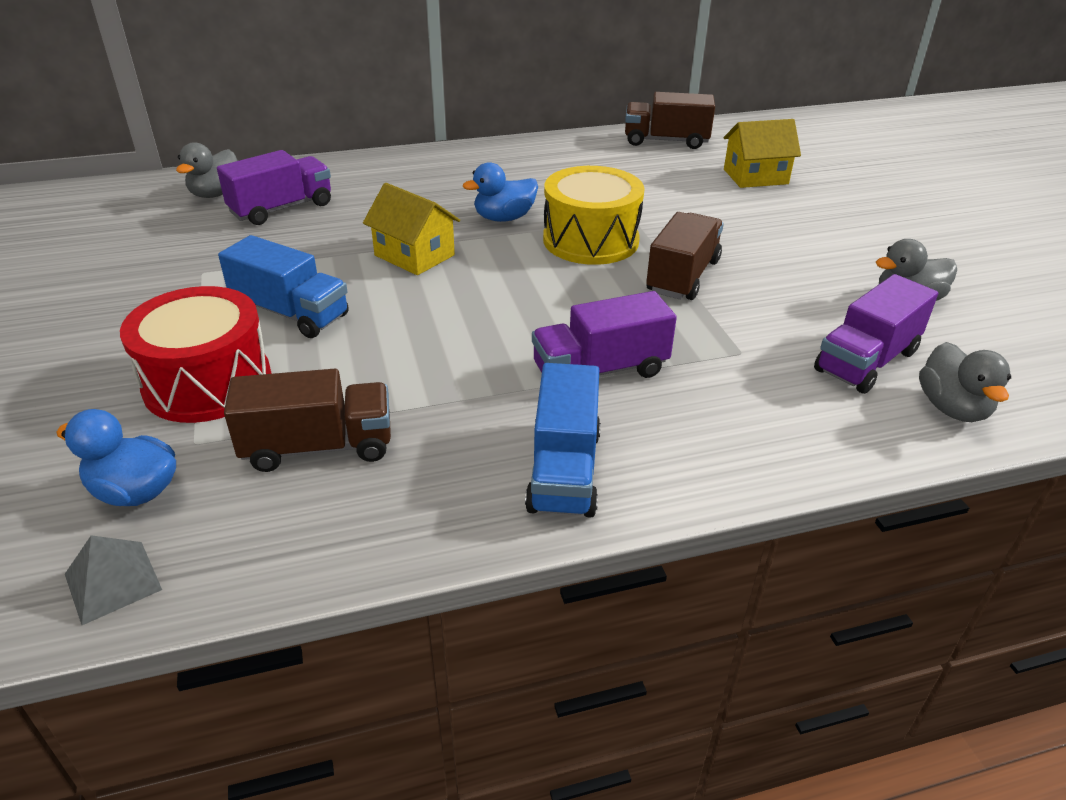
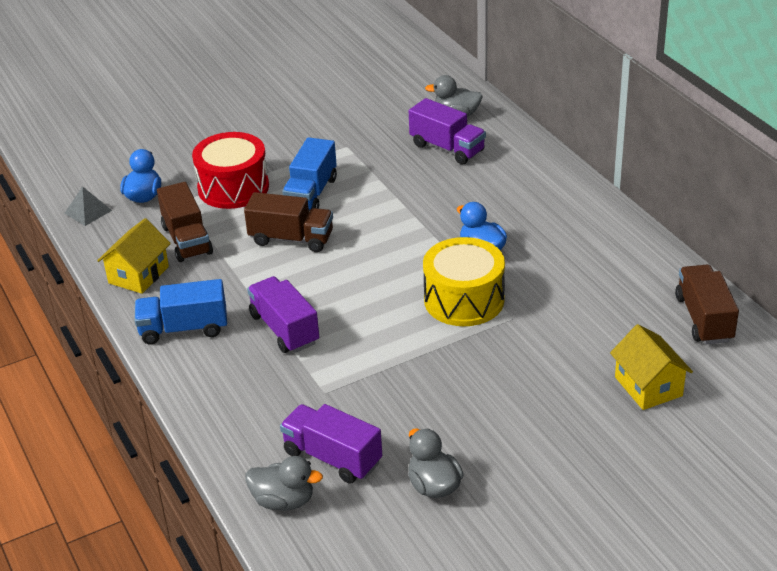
camera: 80 degrees right, 0 degrees up
(414, 255) = (404, 222): yellow house -> yellow house (138, 275)
(682, 276) = (424, 355): brown truck -> brown truck (291, 239)
(952, 408) = (283, 501): grey duck -> grey duck turned 150 degrees counterclockwise

